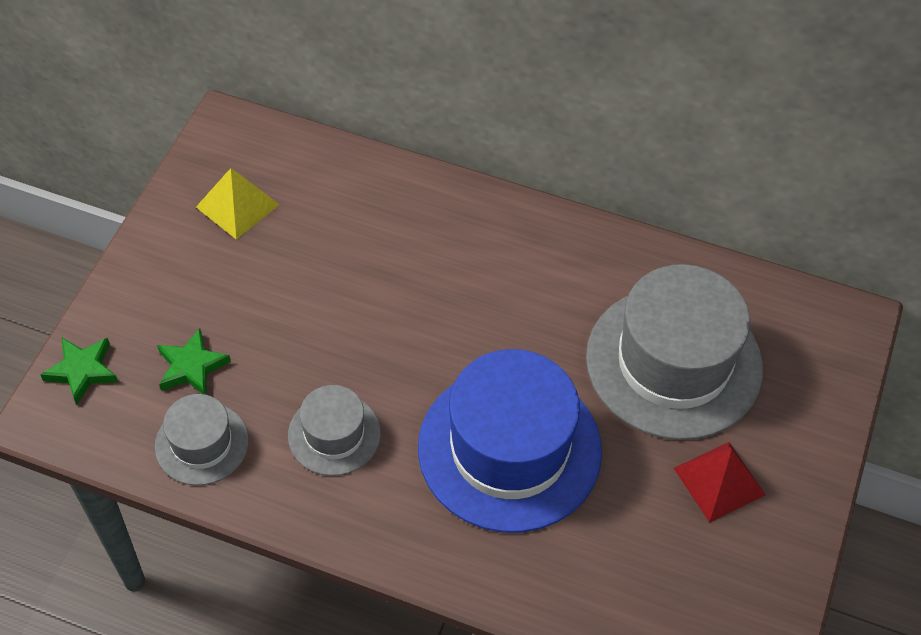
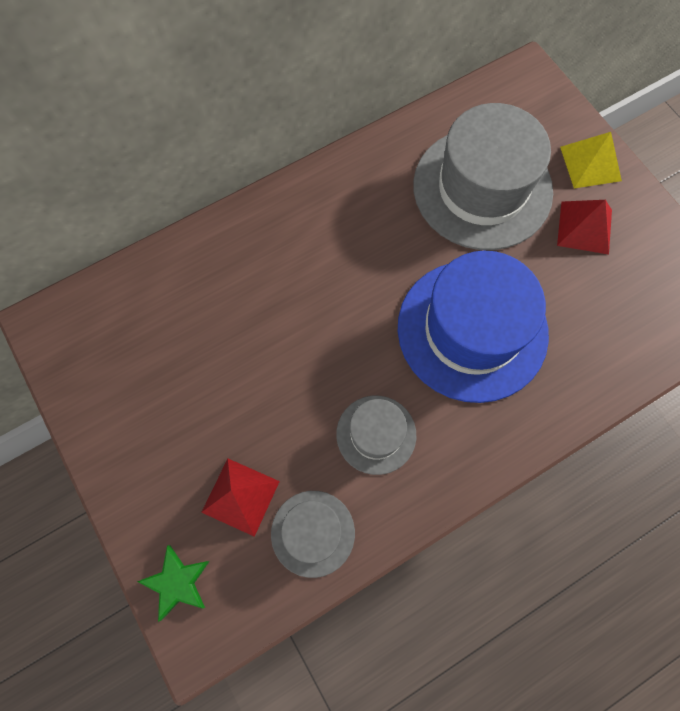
camera: 50 degrees left, 15 degrees up
(191, 367) = (240, 496): green star -> red pyramid
(237, 205) = (124, 366): yellow pyramid -> yellow pyramid (590, 163)

